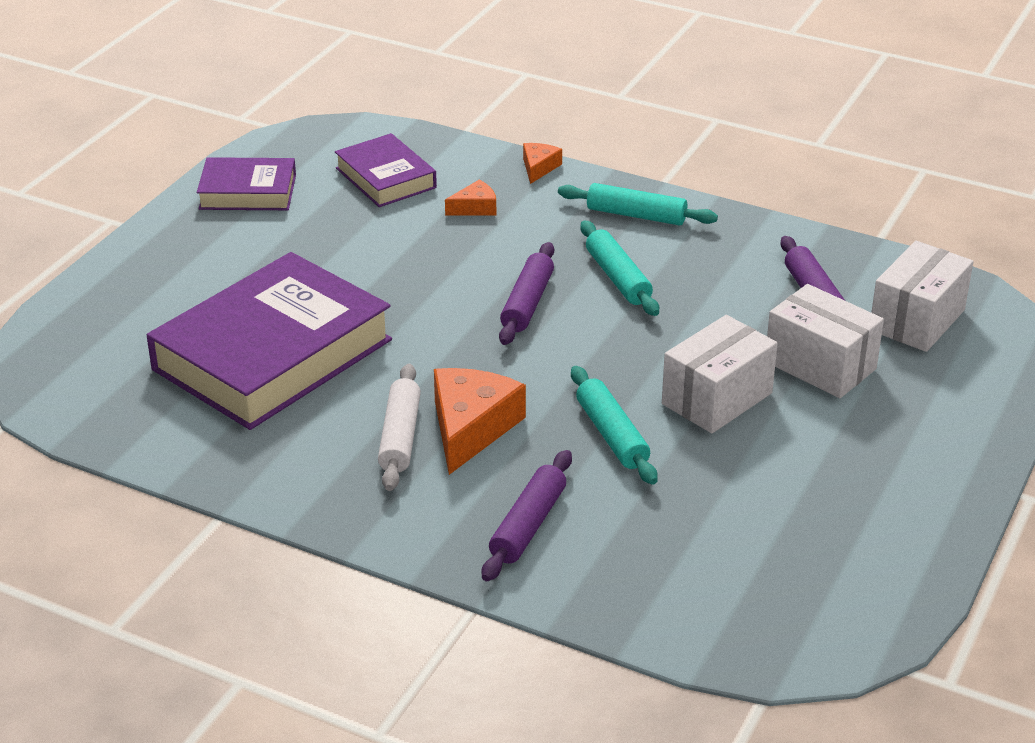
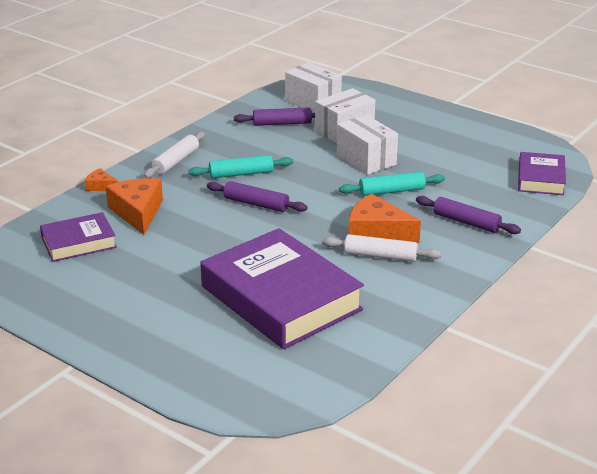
camera: 80 degrees left, 5 degrees down
(248, 192) = (62, 301): purple book -> purple book (541, 179)
(475, 208) = (137, 212): orange cheese -> orange cheese, size x1.94
(636, 215) = (176, 161): turquoise rolling pin -> white rolling pin

